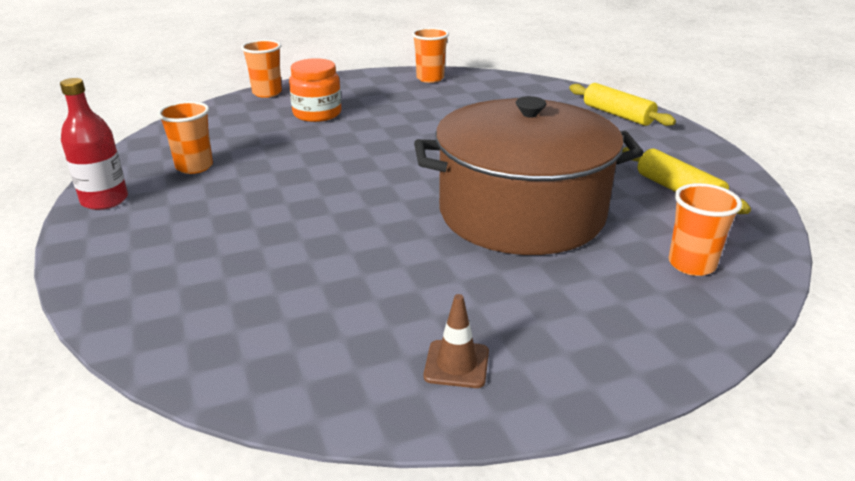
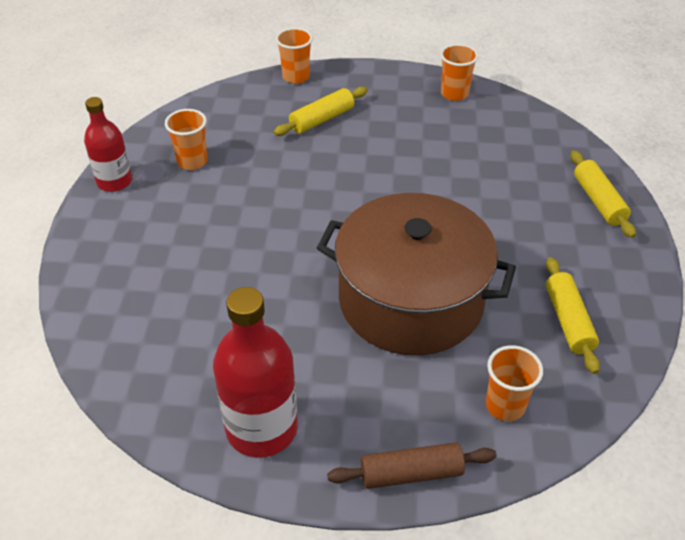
camera: 25 degrees right, 15 degrees up
(317, 114) = (322, 119): orange jar -> yellow rolling pin
(456, 364) = (261, 428): brown traffic cone -> red bottle
(661, 349) = (411, 473): none -> brown rolling pin

